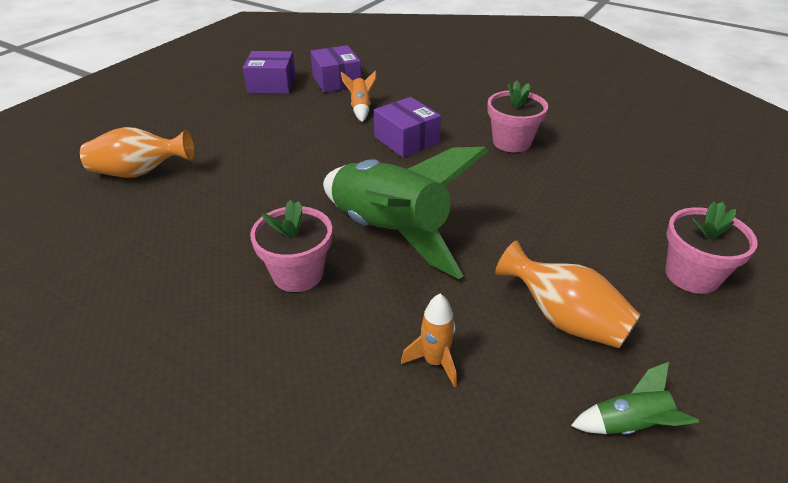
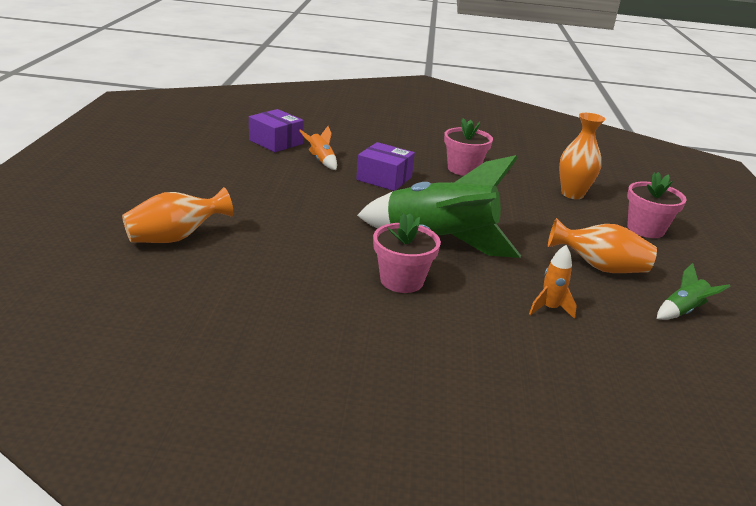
camera: 30 degrees left, 10 degrees down
(272, 84) = (218, 151): purple box -> none
(627, 200) = (572, 194): none -> orange vase

